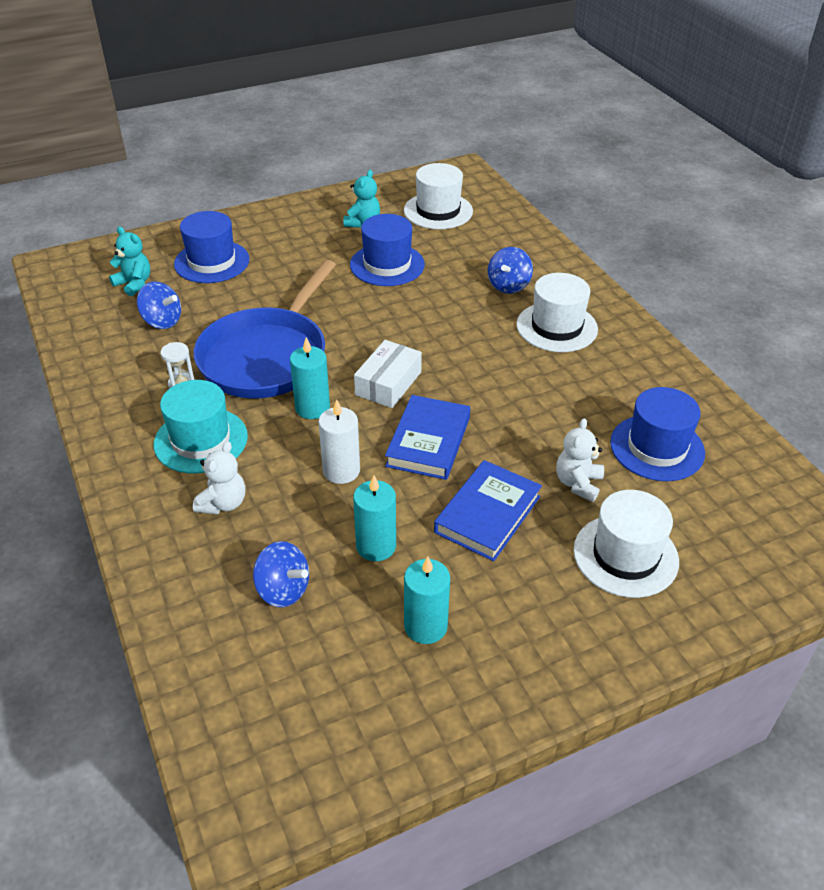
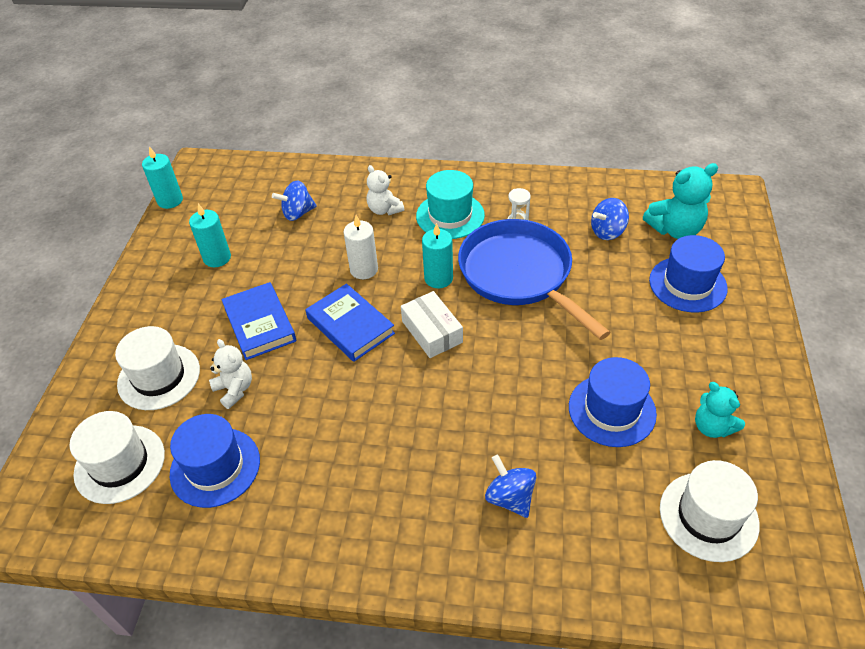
camera: 125 degrees right, 5 degrees up
(134, 284) = (675, 229): turquoise teddy bear -> turquoise teddy bear, size x1.54
(376, 546) = (289, 261): turquoise candle -> turquoise candle (170, 200)
(556, 327) = (414, 497): white hat -> white hat (120, 464)

